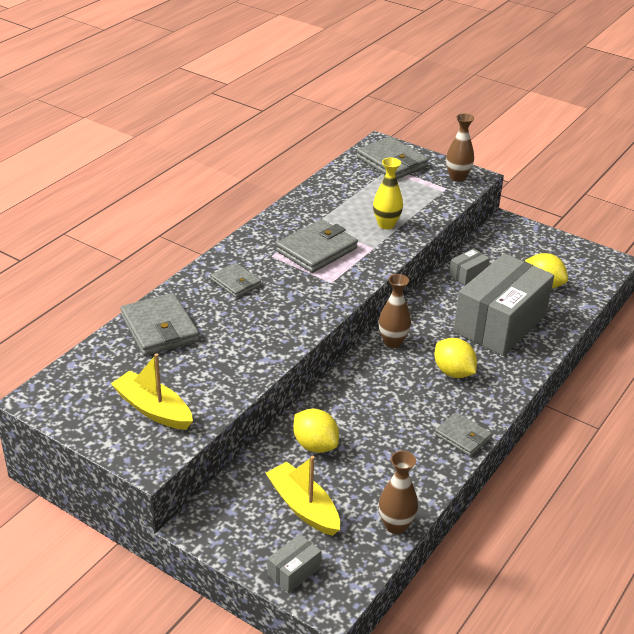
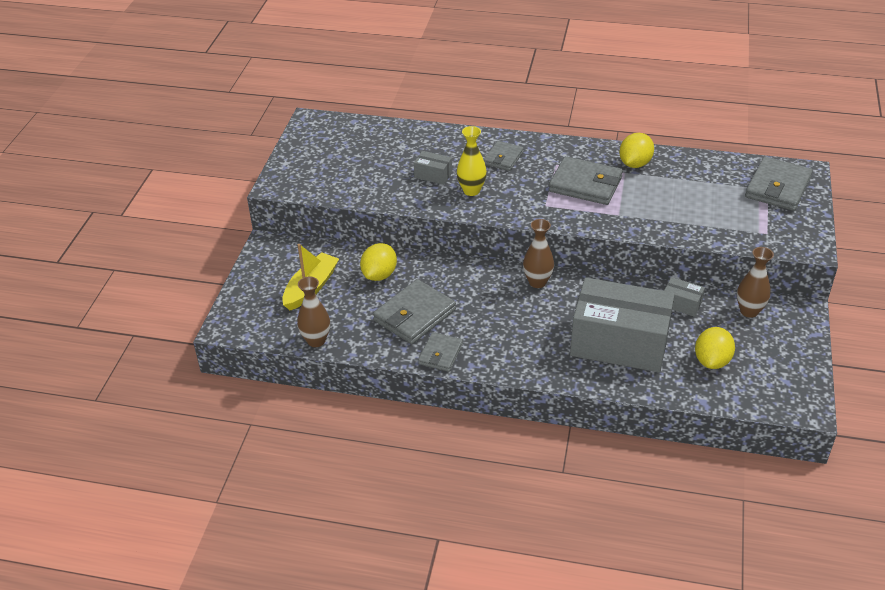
camera: 70 degrees right, 5 degrees up
(153, 409) = (329, 169): yellow boat -> none
(160, 329) = (419, 142): grey wallet -> grey wallet (414, 315)
(294, 571) = (246, 301): grey box -> grey box (433, 175)
(386, 224) = (662, 212): yellow vase -> yellow vase (471, 190)
(453, 372) = (522, 329): yellow lemon -> yellow lemon (635, 164)
(457, 177) = (795, 235): brown vase -> brown vase (749, 311)

